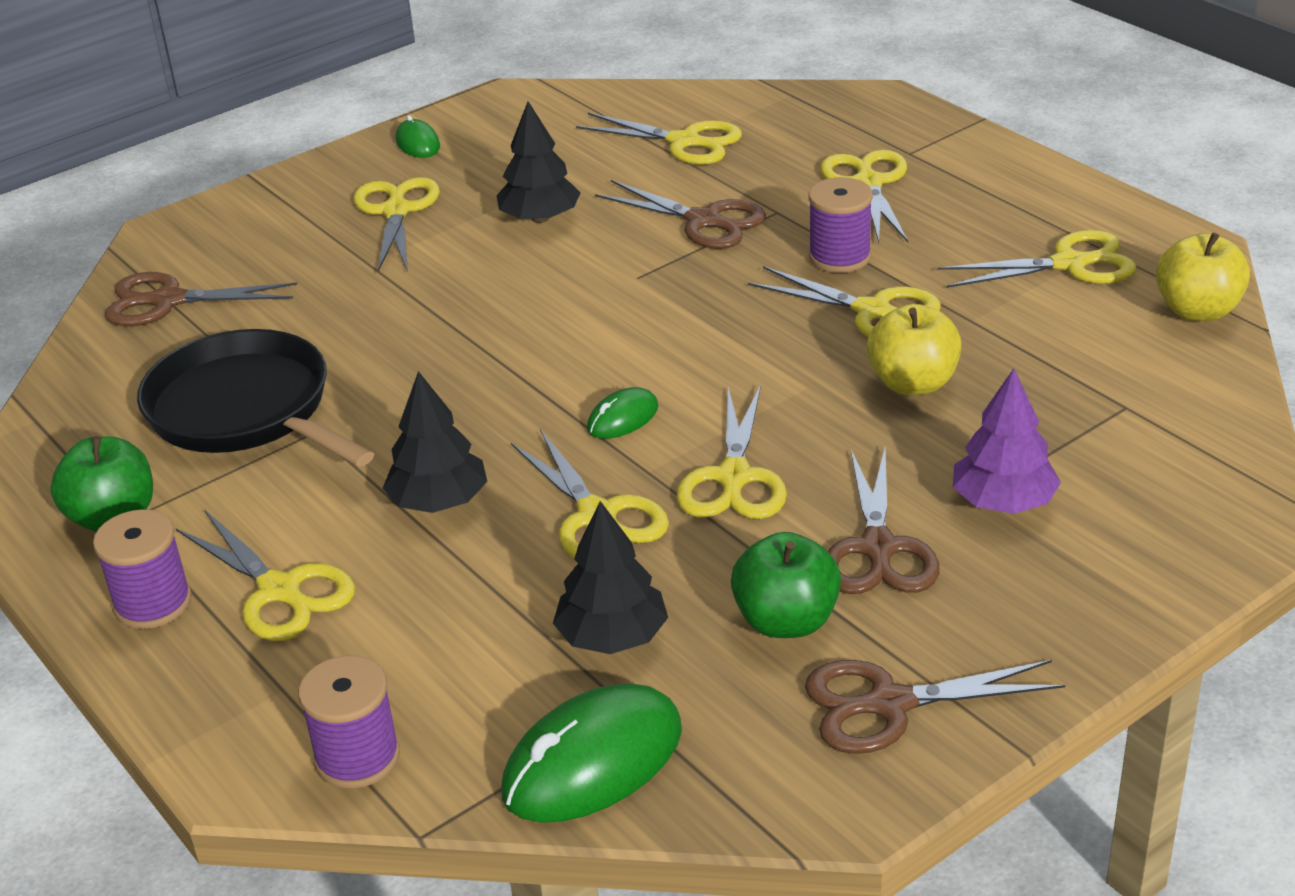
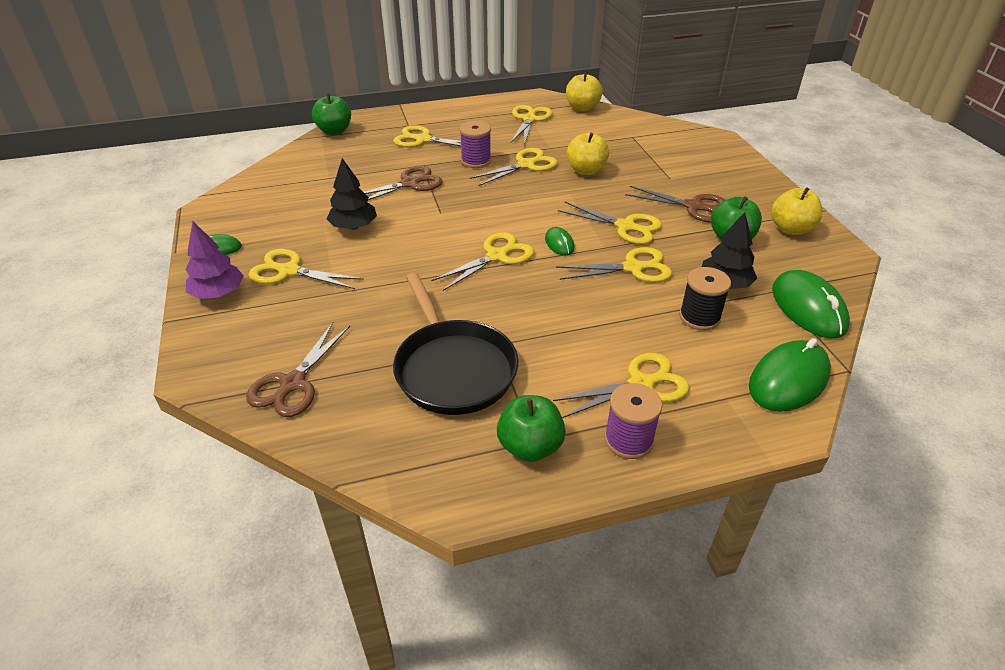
camera: 70 degrees left, 5 degrees up
(245, 410) = (453, 369): black pan -> black pan turned 90 degrees counterclockwise
(357, 757) = (788, 380): purple spool -> green mouse
(439, 501) = (592, 313): black tree -> none
(488, 622) = (699, 317): none -> black spool
(684, 142) = (329, 171): yellow scissors -> yellow scissors (496, 256)
(819, 98) = (334, 131): none -> green apple
(890, 704) = (791, 229): brown scissors -> yellow apple
(1003, 502) = (678, 174): purple tree -> purple tree (218, 293)

